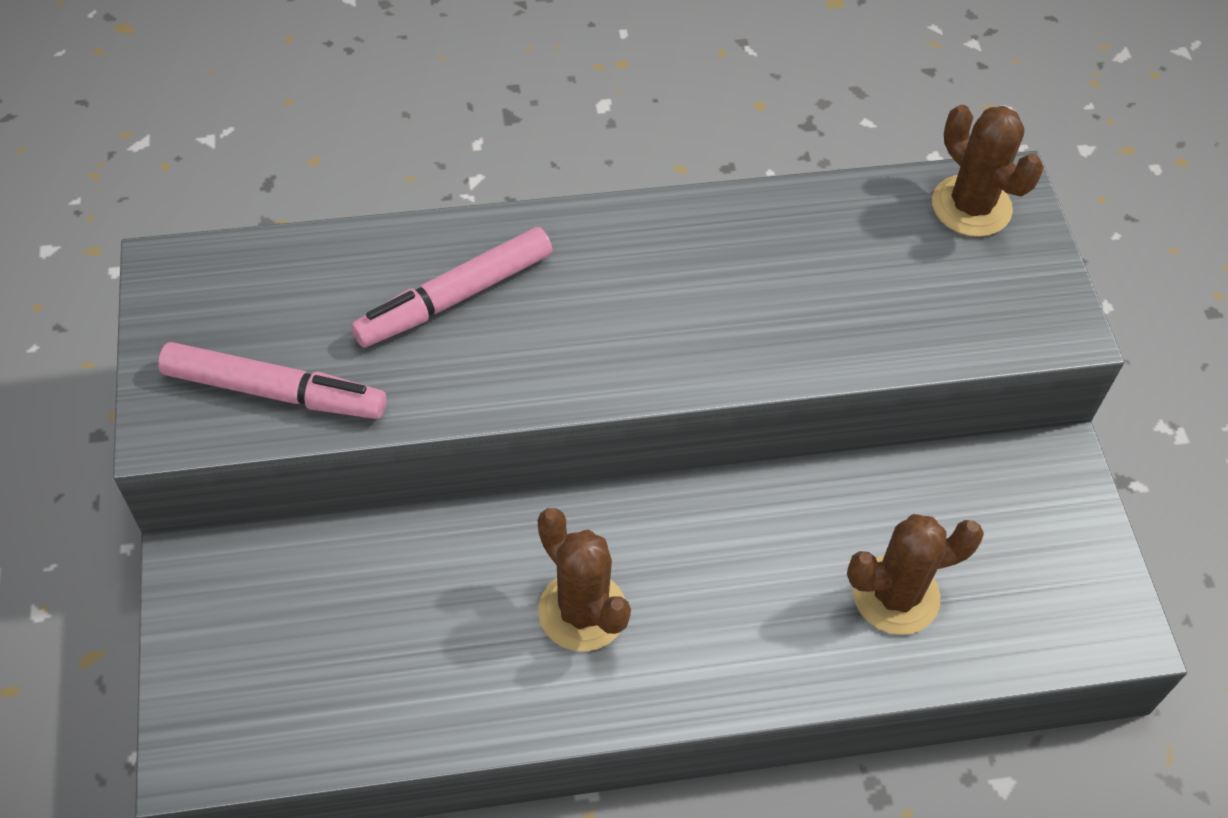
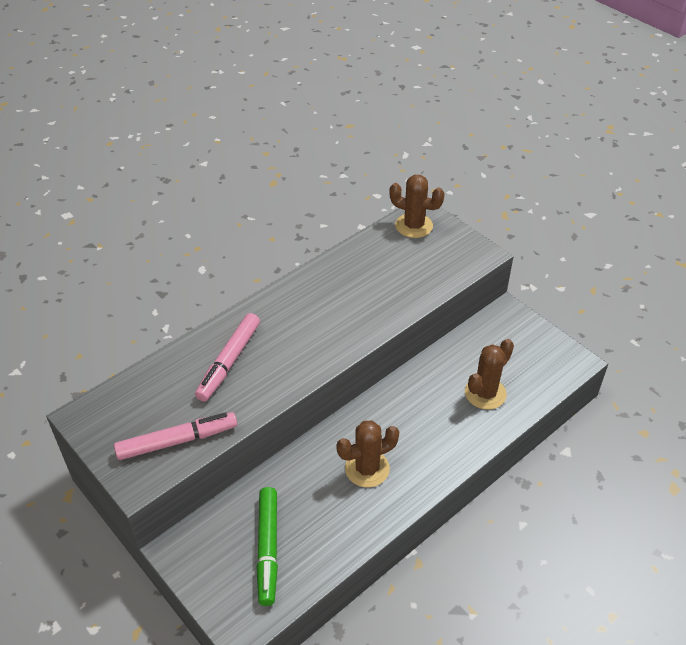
camera: 30 degrees left, 10 degrees down
(325, 651) = (268, 549): none -> green marker
(582, 611) = (367, 469): brown cactus -> brown cactus turned 45 degrees counterclockwise

